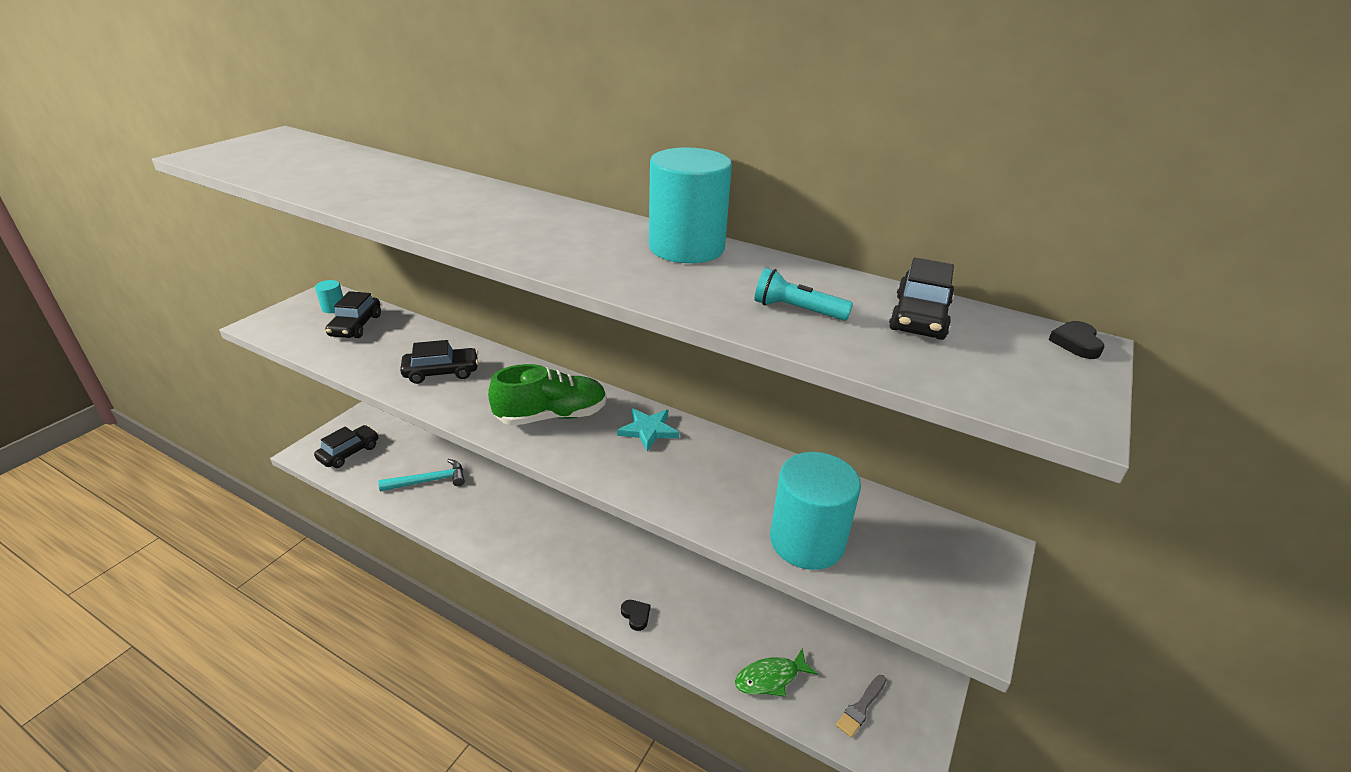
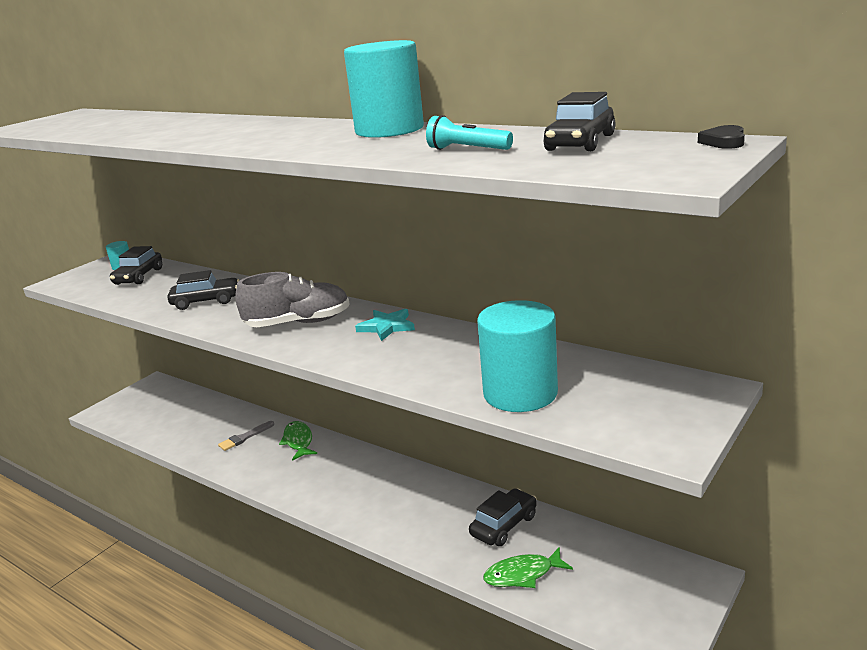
camera: 10 degrees right, 10 degrees down
(349, 452) = (139, 410): black car -> black car (504, 525)
(429, 481) = (208, 428): turquoise hammer -> none
(527, 503) = (298, 441): none -> green fish
(551, 416) = (298, 323): green shoe -> grey shoe
(636, 615) = (392, 526): black heart -> none
(861, 707) = (617, 597): grey brush -> grey brush (245, 437)

